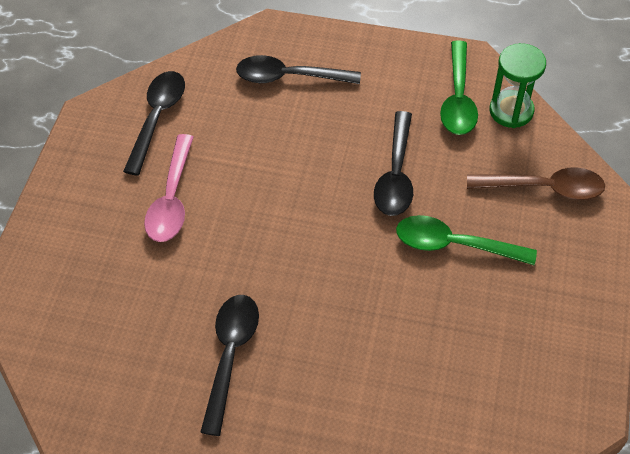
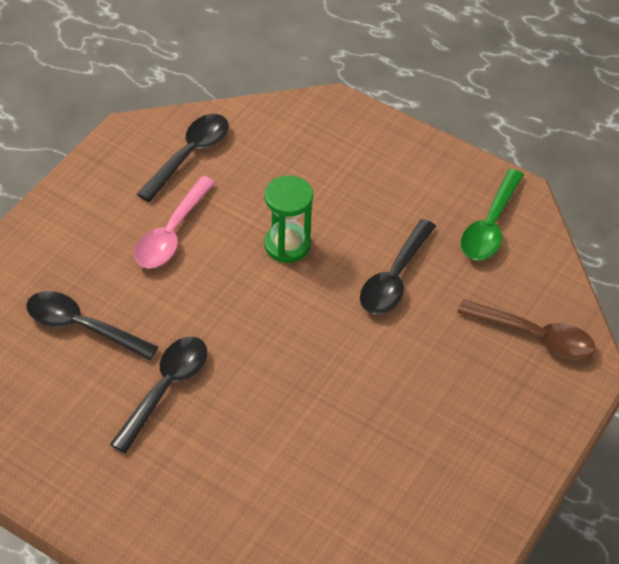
camera: 15 degrees right, 5 degrees down
(289, 77) = (332, 155): black spoon -> black spoon (82, 327)
(454, 244) = (421, 360): green spoon -> none
(511, 111) = (538, 254): green hourglass -> green hourglass (287, 245)

